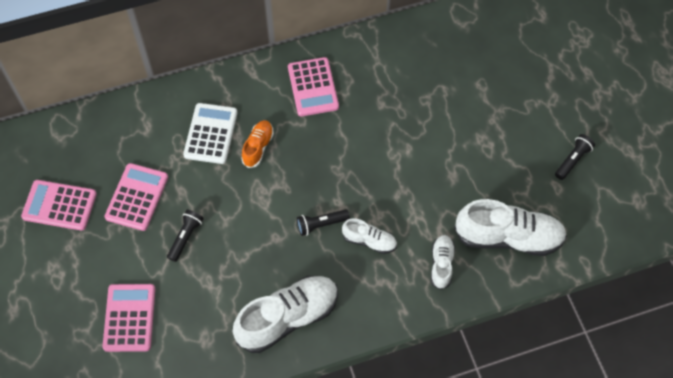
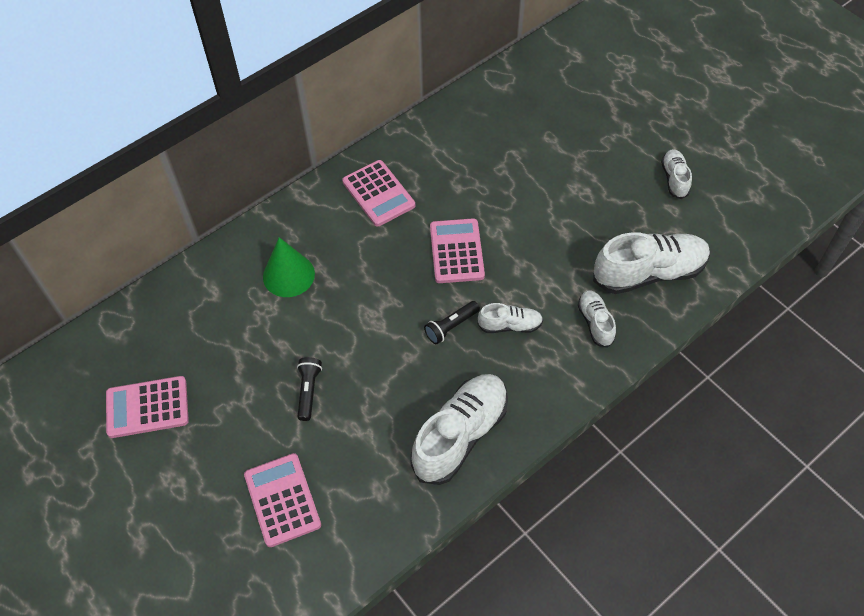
camera: 20 degrees left, 5 degrees down
(137, 197) = (234, 368): pink calculator -> pink calculator (456, 251)
(210, 134) = (288, 275): white calculator -> green cone
(258, 147) = (347, 271): orange shoe -> none
(572, 160) = (674, 179): black flashlight -> white shoe

